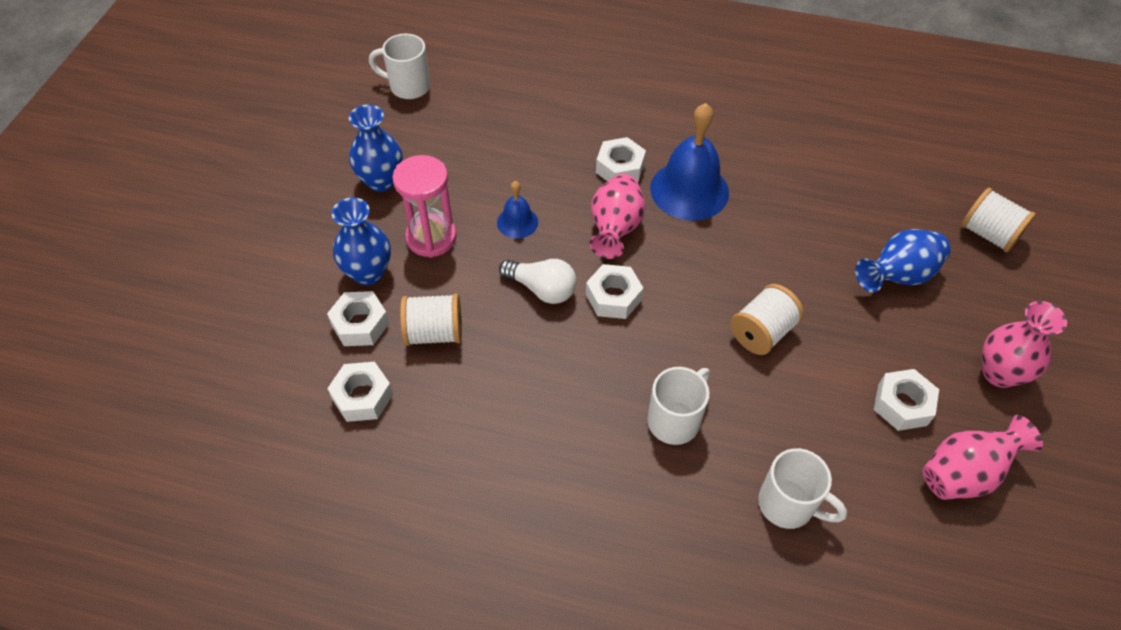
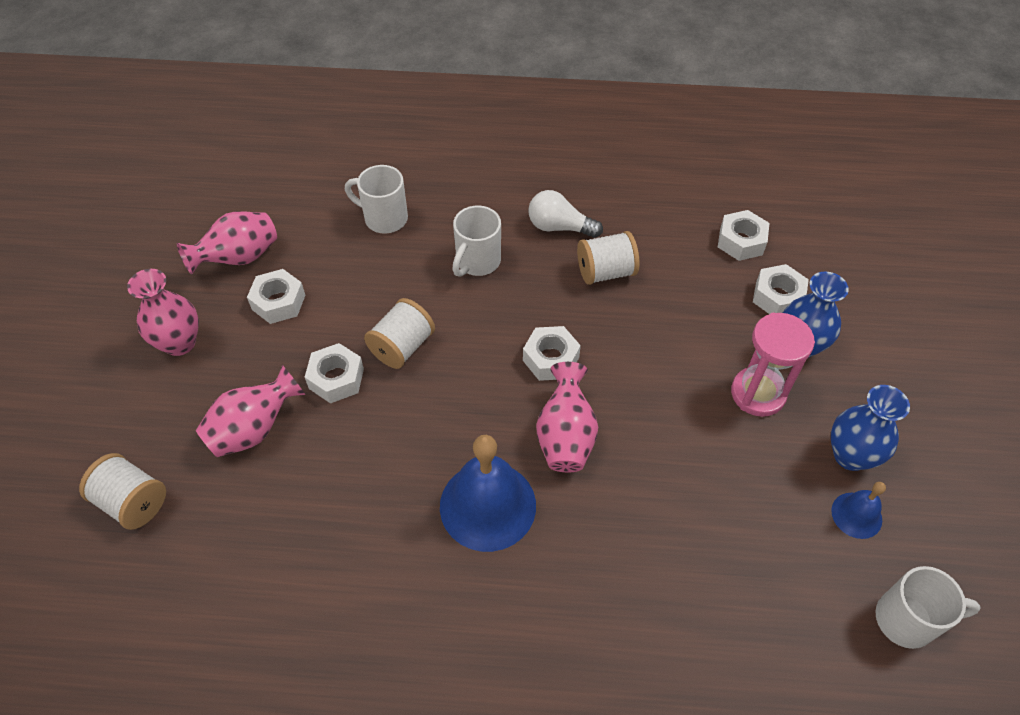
camera: 170 degrees right, 0 degrees up
(434, 333) = (707, 300): white spool -> white spool (605, 272)
(517, 222) = (675, 427): blue bell -> blue bell (856, 515)
(542, 289) = (623, 356): white light bulb -> white light bulb (559, 227)
(620, 168) = (578, 524): white nut -> white nut (336, 378)
(897, 276) = (254, 429): blue vase -> pink vase

